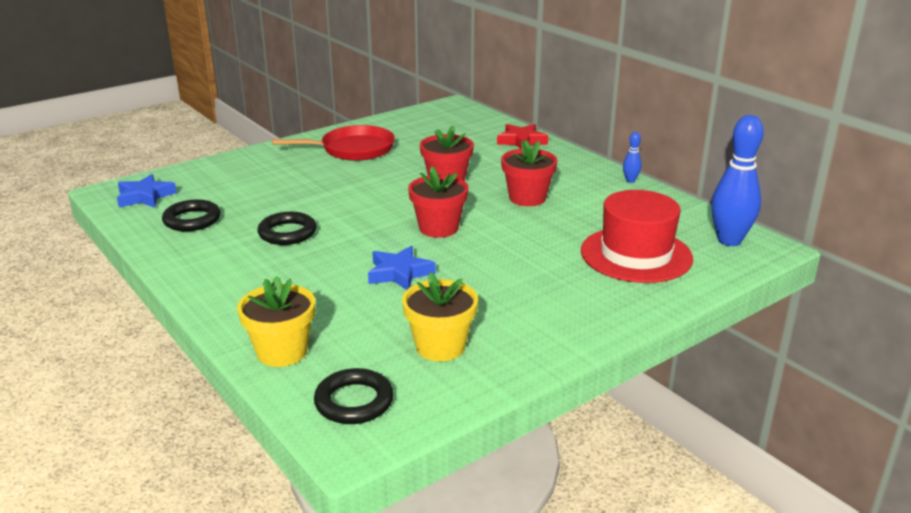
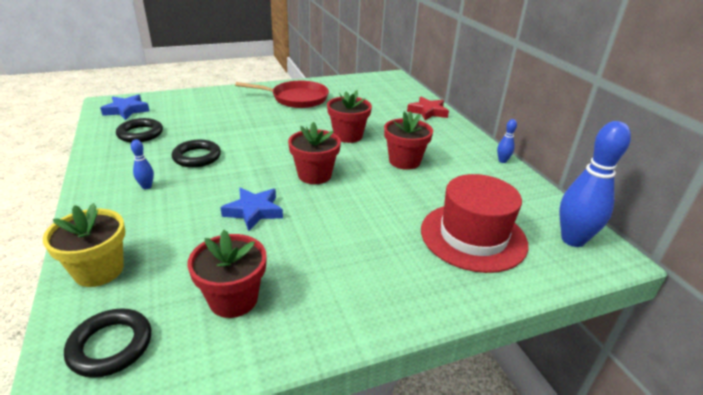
camera: 15 degrees right, 5 degrees up
(257, 272) = (146, 187): none -> blue bowling pin
(440, 347) = (233, 299): yellow flower pot -> red flower pot

